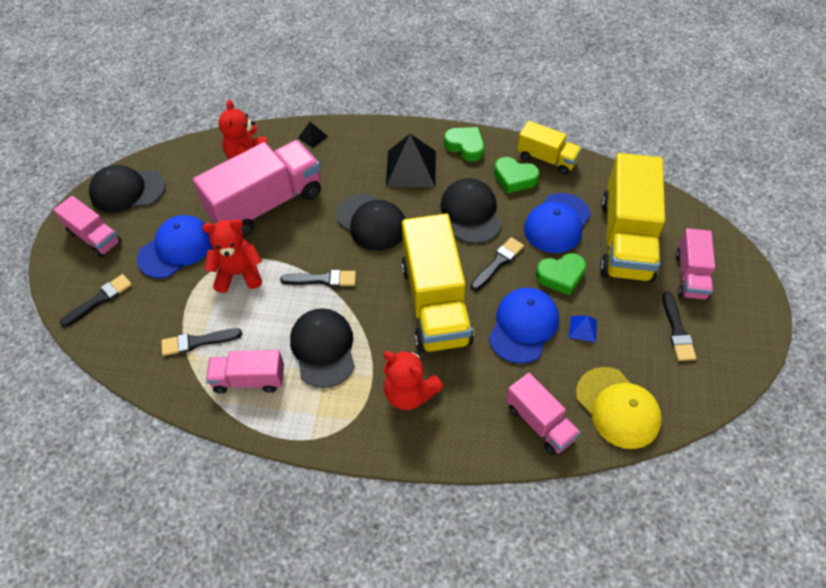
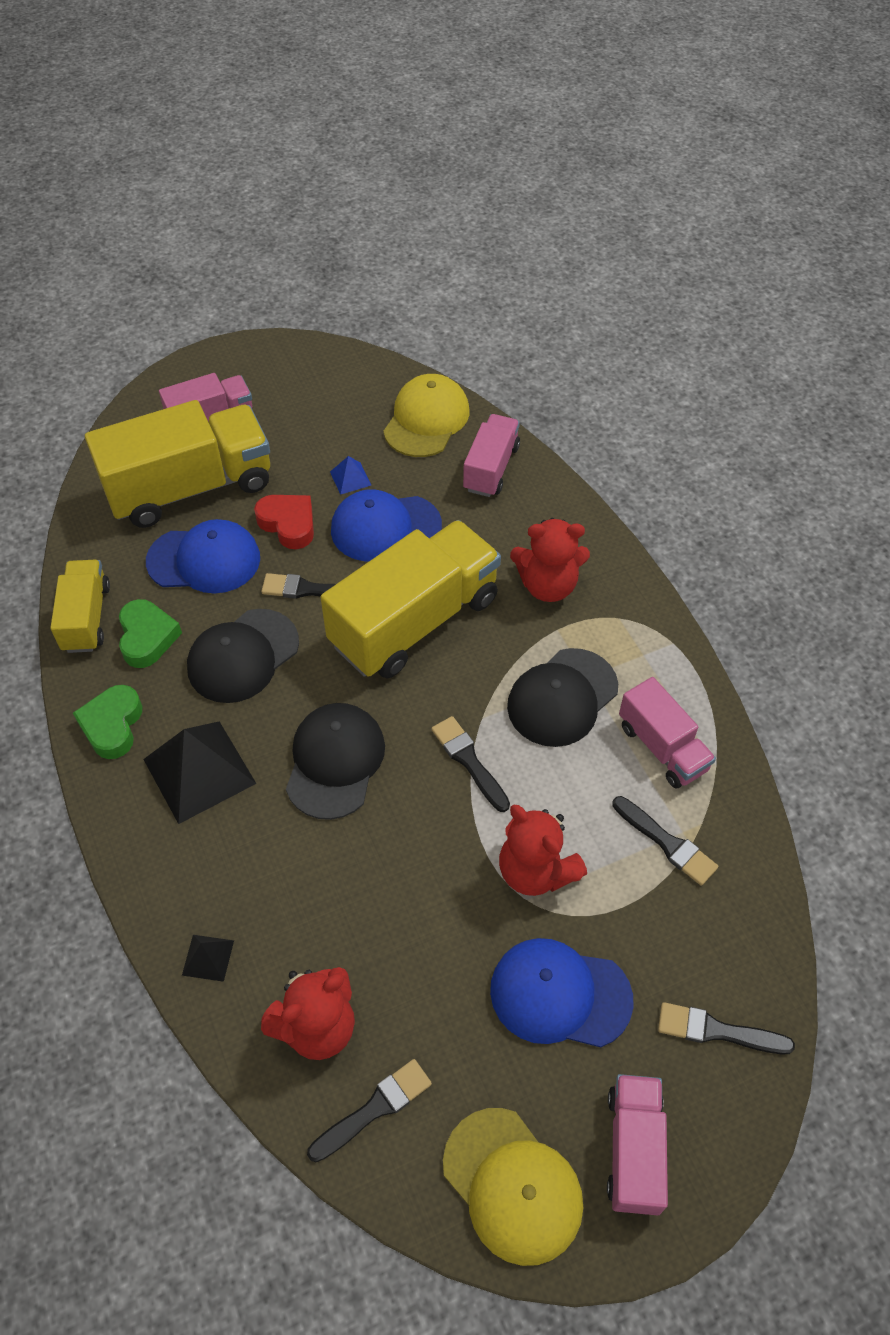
camera: 125 degrees left, 0 degrees up
(127, 190) = (512, 1185): black cap -> yellow cap
(267, 204) = (392, 925): pink truck -> none
(409, 393) = (548, 585): red teddy bear -> red teddy bear turned 90 degrees clockwise
(561, 276) = (288, 524): green heart -> red heart
(677, 330) = (296, 407): black brush -> black brush (374, 1109)

